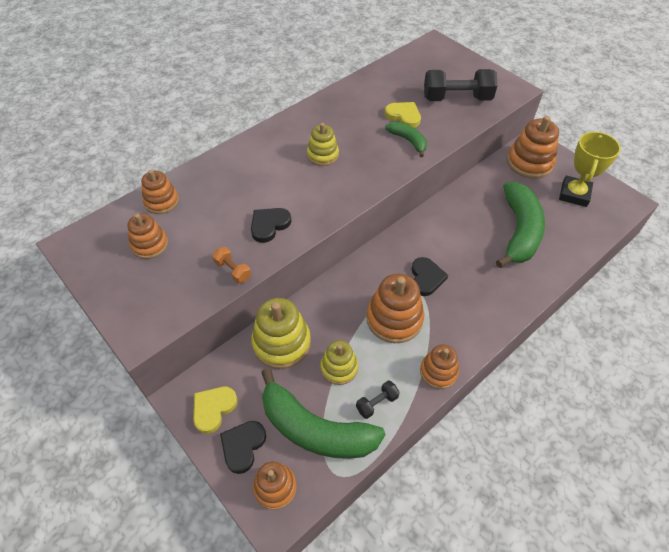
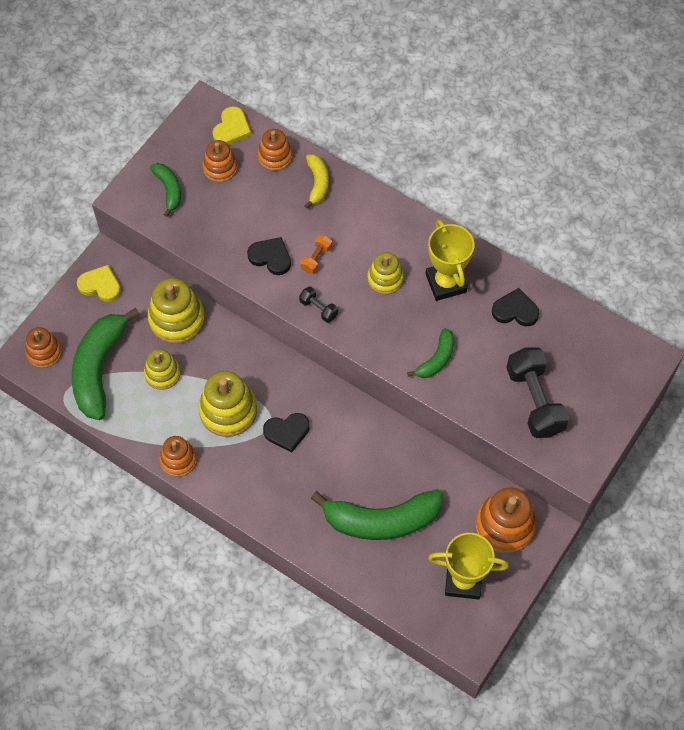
camera: 75 degrees right, 10 degrees up
(151, 292) = (169, 190): none -> green banana
(207, 178) = (317, 183): none -> yellow banana
(233, 270) = (208, 244): orange dumbbell -> orange dumbbell (316, 258)
(243, 446) = (73, 318): black heart -> black heart (515, 310)
(340, 122) = (446, 283): none -> yellow trophy
(377, 403) = (134, 413): black dumbbell -> black dumbbell (318, 308)
(394, 319) = (228, 410): orange stacking toy -> yellow stacking toy
(403, 116) = (479, 347): yellow heart -> yellow heart (231, 128)

